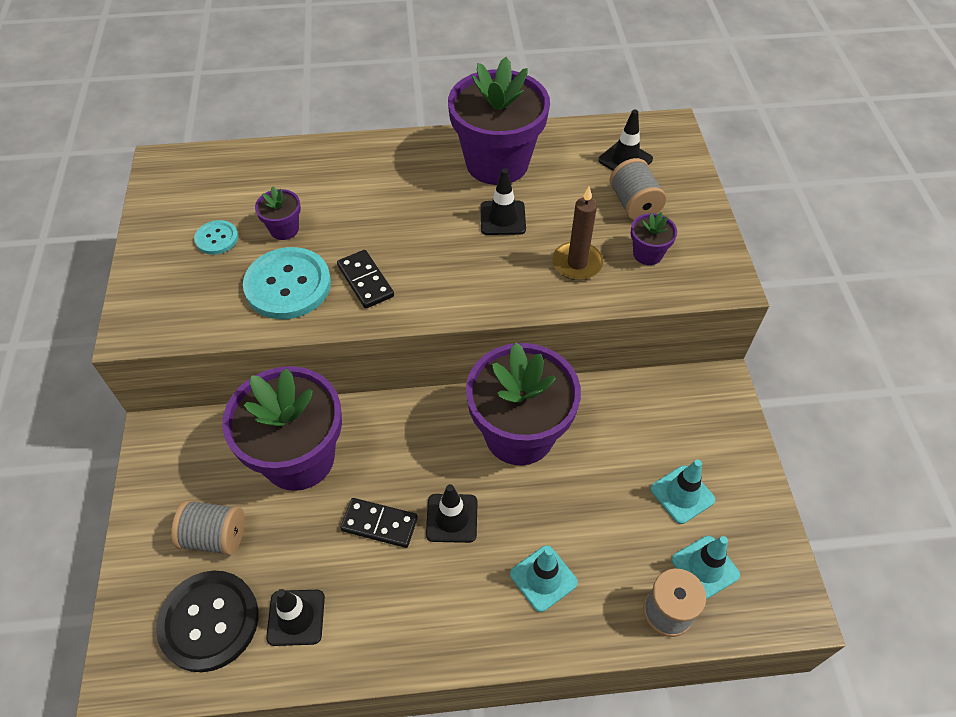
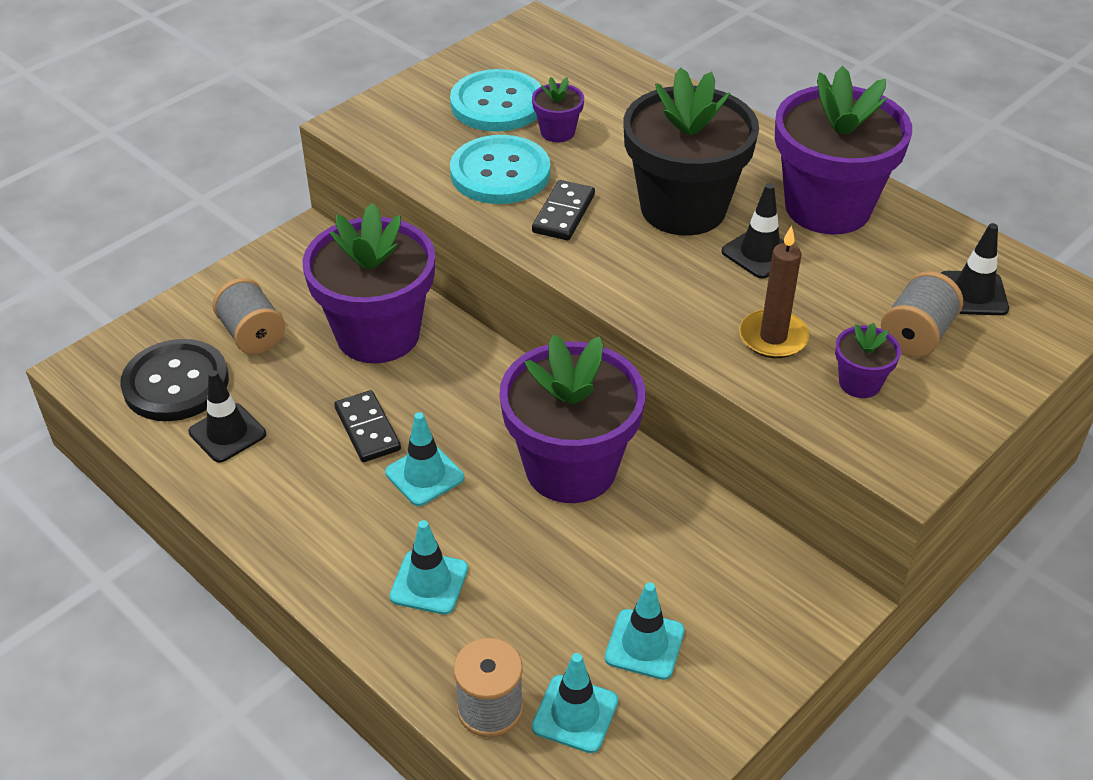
camera: 50 degrees right, 10 degrees down
(217, 238) = (497, 104): turquoise button -> turquoise button, size x1.94
(426, 223) = (683, 208): none -> black flower pot
(452, 518) = (424, 475): black traffic cone -> turquoise traffic cone

